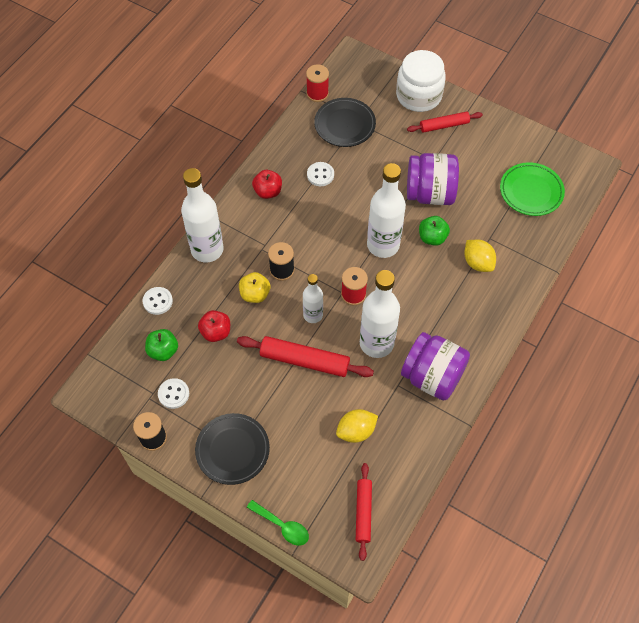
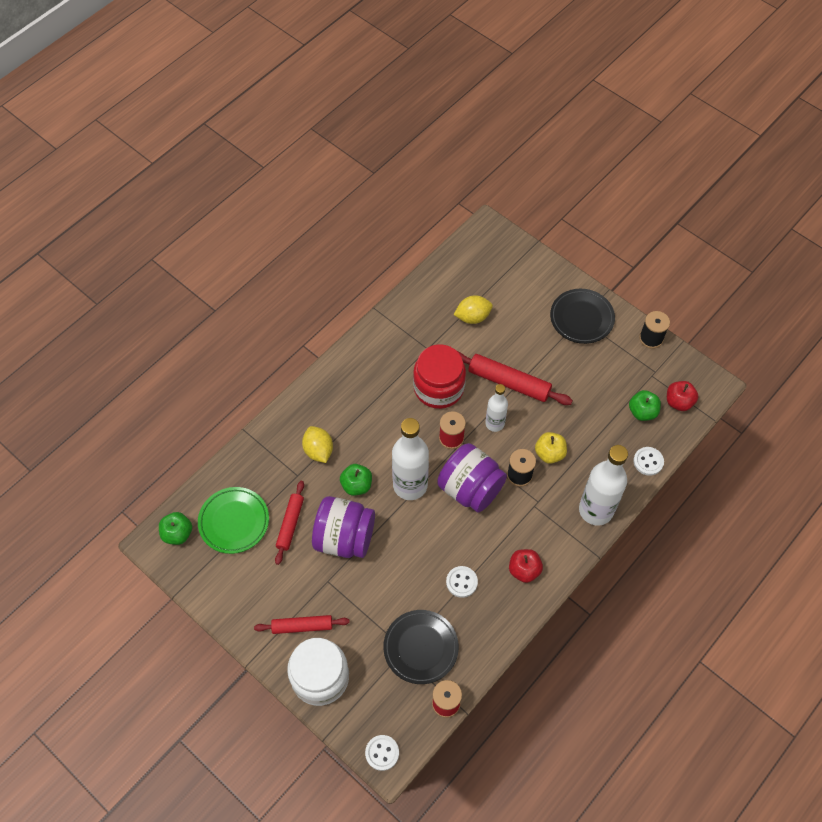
camera: 170 degrees left, 0 degrees up
(173, 394) = (632, 372): white button -> white button (382, 753)
(216, 332) = (591, 422): red apple -> red apple (678, 402)
(282, 526) = (545, 258): green spoon -> none
(363, 512) = (478, 258): red rolling pin -> red rolling pin (290, 524)
(376, 343) = (438, 387): white bottle -> red jar
(432, 376) = (394, 351): purple jar -> purple jar (470, 489)
(575, 175) = (177, 533): none -> green apple

